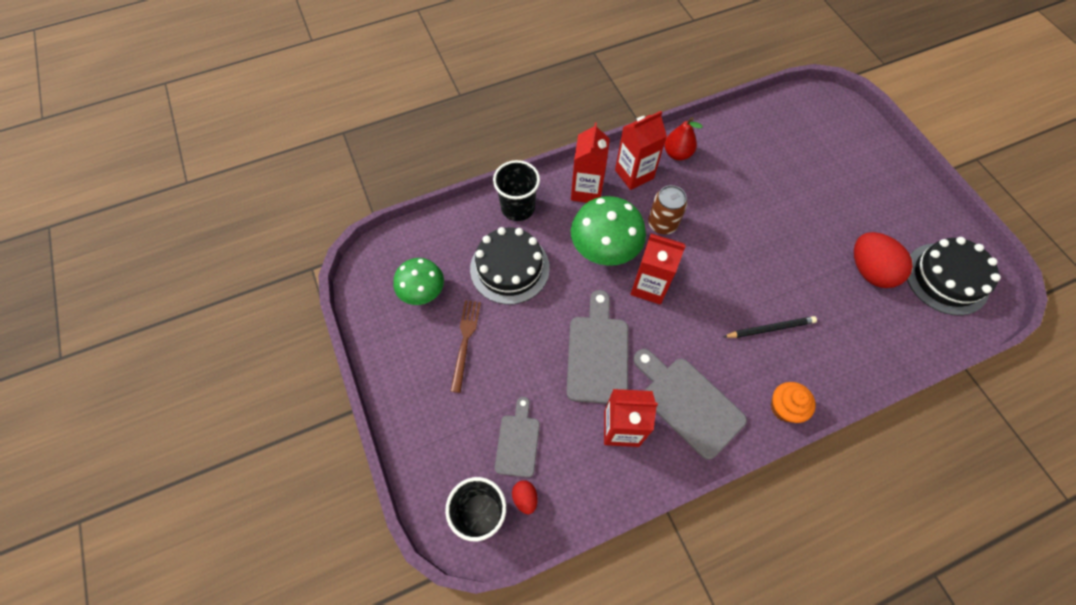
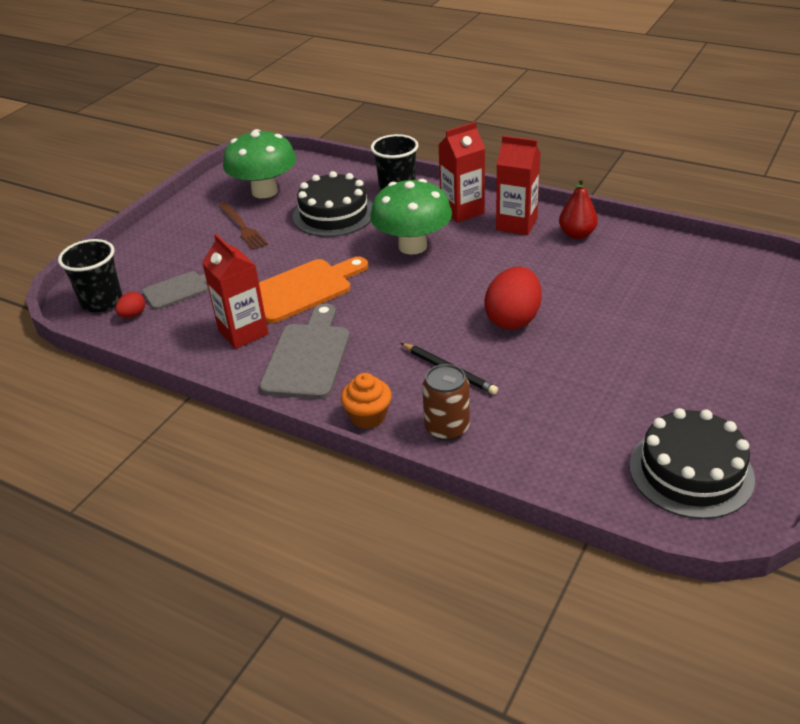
camera: 55 degrees right, 25 degrees down
(422, 292) = (264, 191): green mushroom -> green mushroom, size x1.52
(465, 341) = (242, 227): brown fork -> brown fork turned 90 degrees clockwise
(597, 353) = (303, 289): grey cutting board -> orange cutting board
(649, 286) = (405, 284): red carton -> none
(662, 224) = (483, 261): brown can -> brown can (447, 428)
(869, 270) = (614, 408): red egg -> red egg (513, 319)

